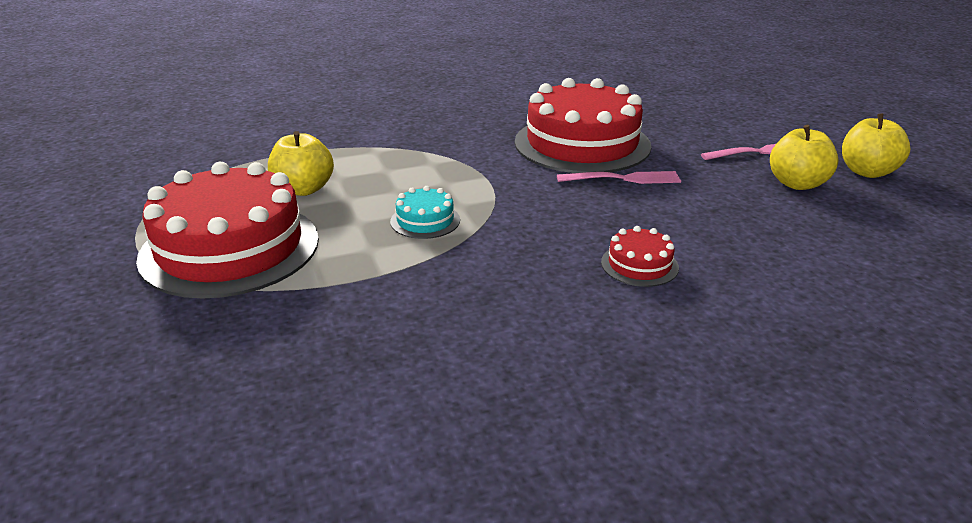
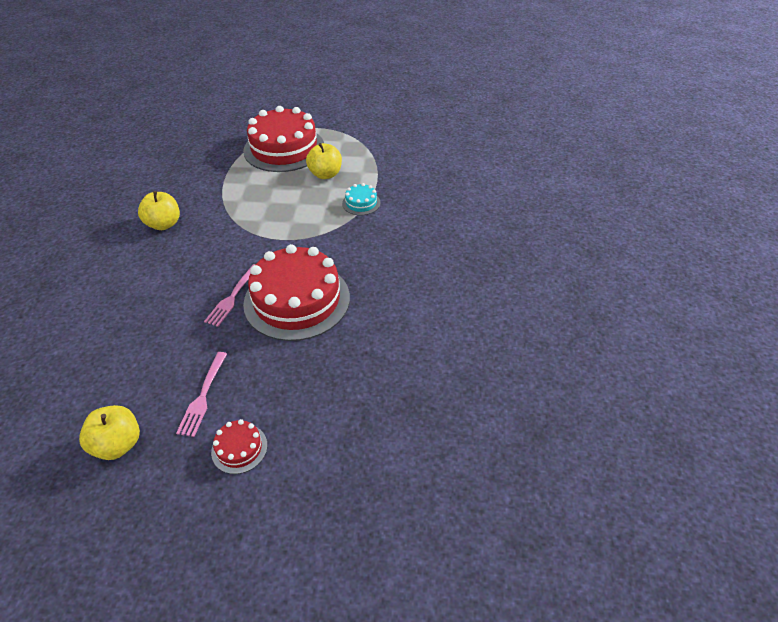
camera: 115 degrees right, 15 degrees up
(425, 221) = (257, 205): turquoise cake -> turquoise cake (361, 203)
(639, 265) = (148, 260): red cake -> red cake (239, 448)
(797, 184) = (146, 384): yellow apple -> yellow apple (164, 224)

